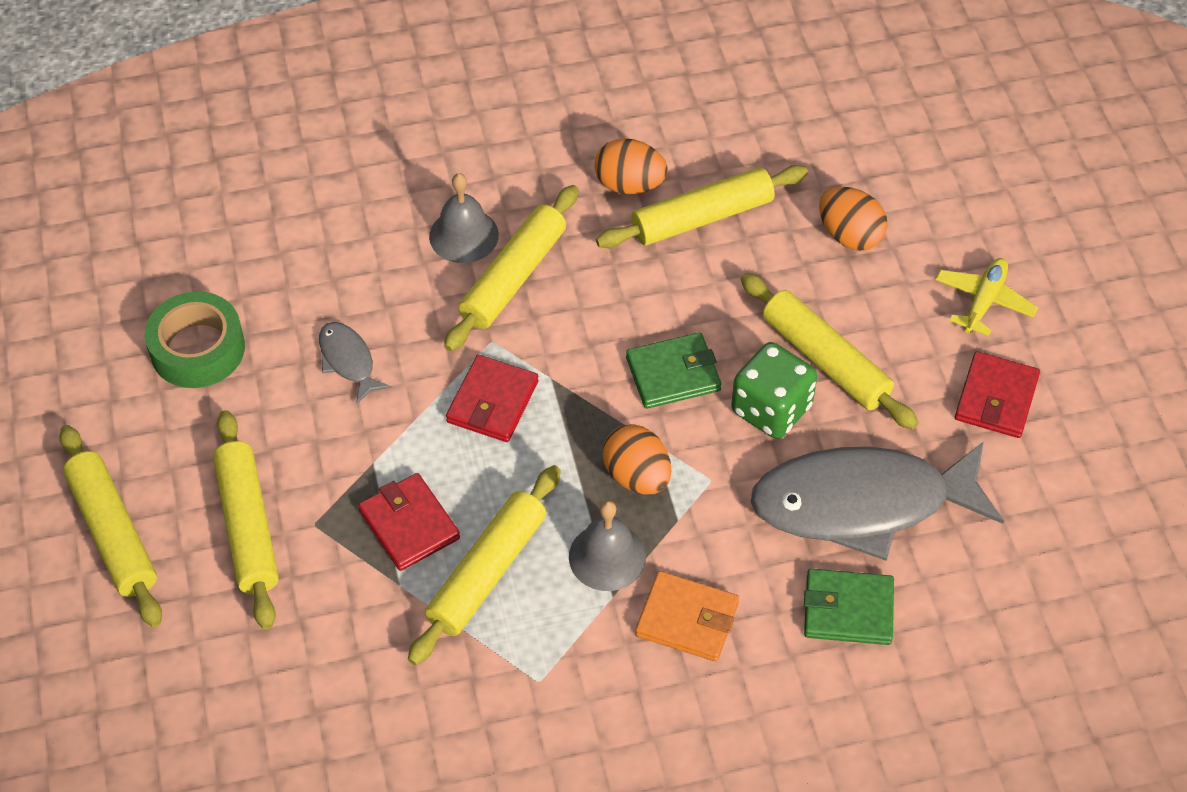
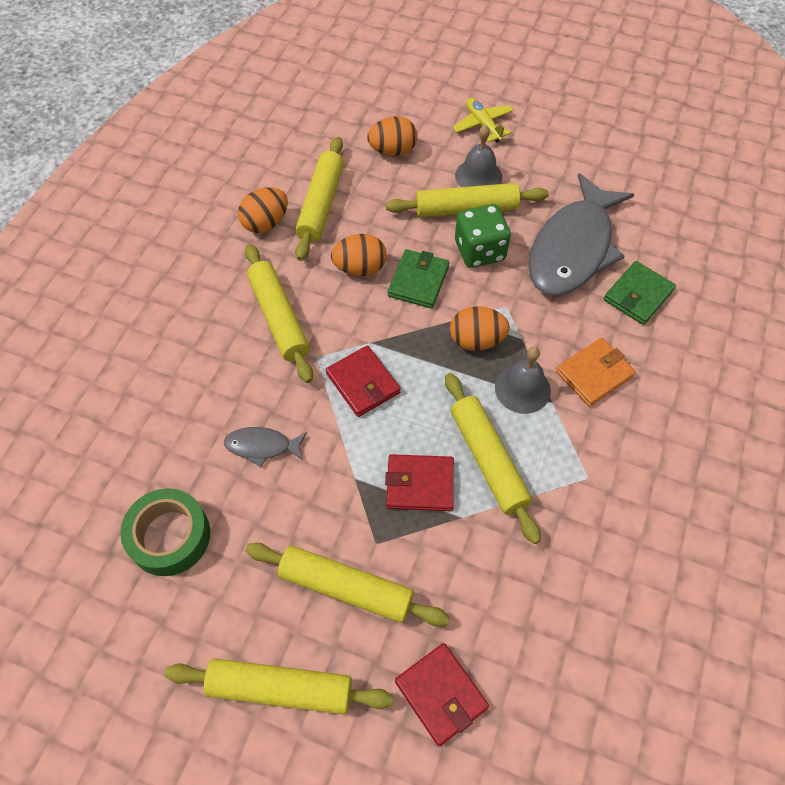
camera: 55 degrees left, 5 degrees up
(464, 235) = (223, 325): grey bell -> grey bell (478, 176)
(643, 308) = (360, 268): none -> orange egg
(996, 398) = (547, 156): red wallet -> red wallet (441, 694)

